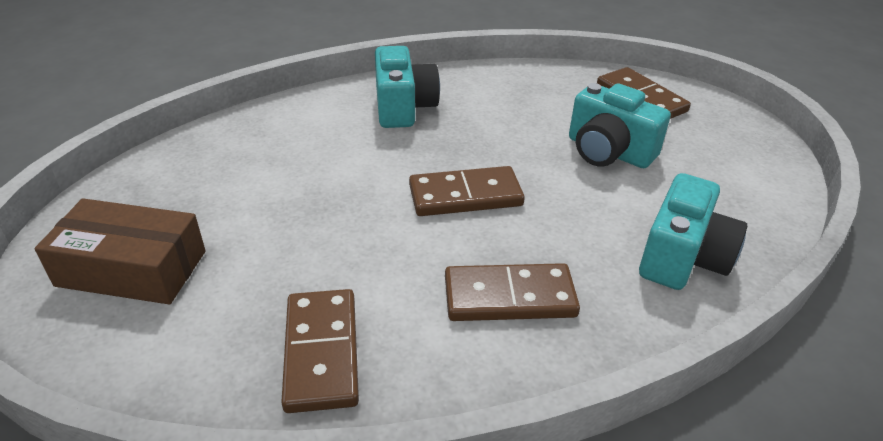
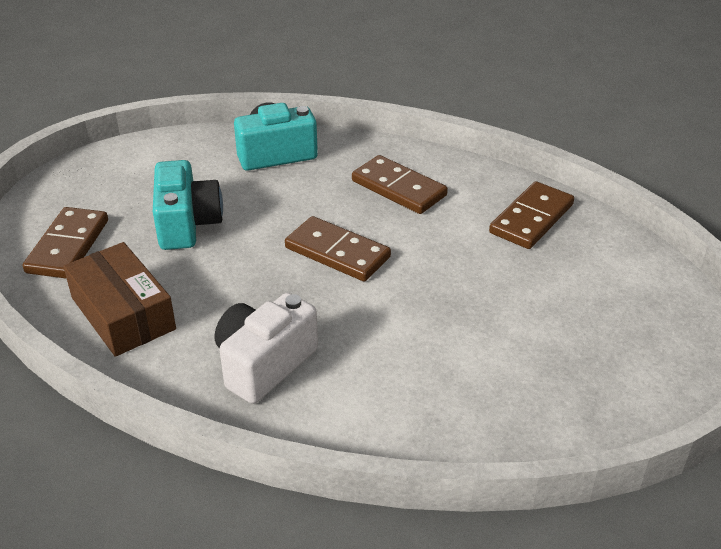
camera: 135 degrees left, 0 degrees up
(132, 268) = (624, 332): brown box -> brown box (123, 313)
(403, 107) = (264, 364): turquoise camera -> white camera

